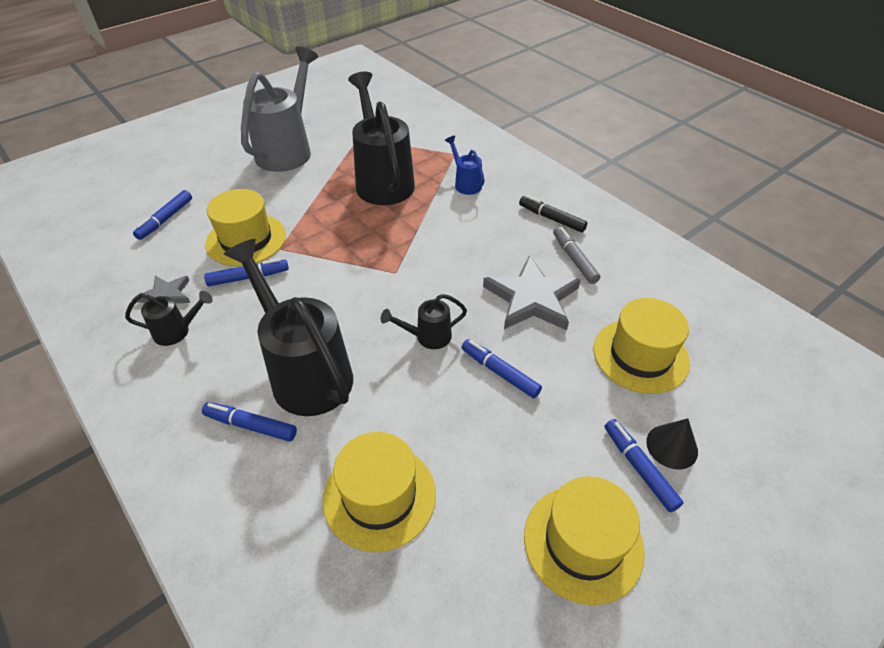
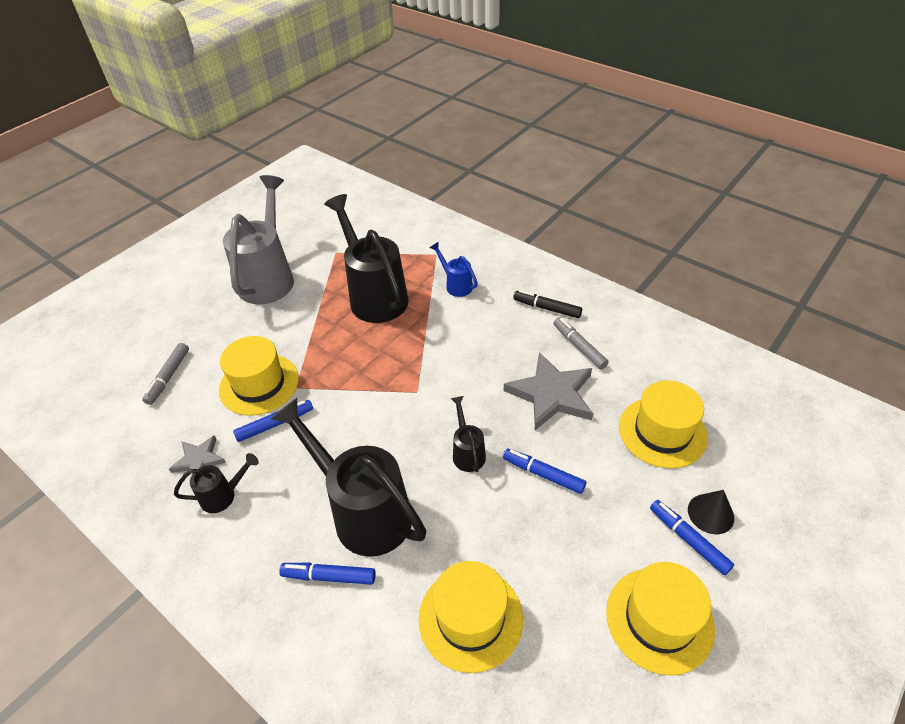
camera: 10 degrees left, 0 degrees up
(166, 219) = (168, 377): blue marker -> grey marker
(428, 337) = (467, 452): black watering can -> black watering can turned 105 degrees clockwise

